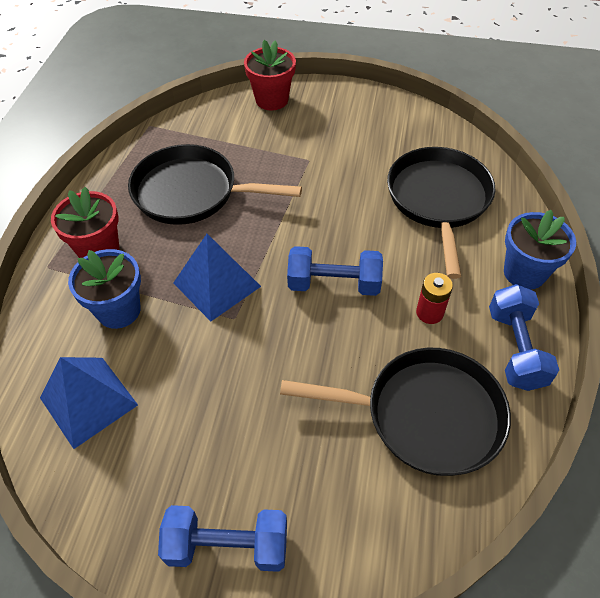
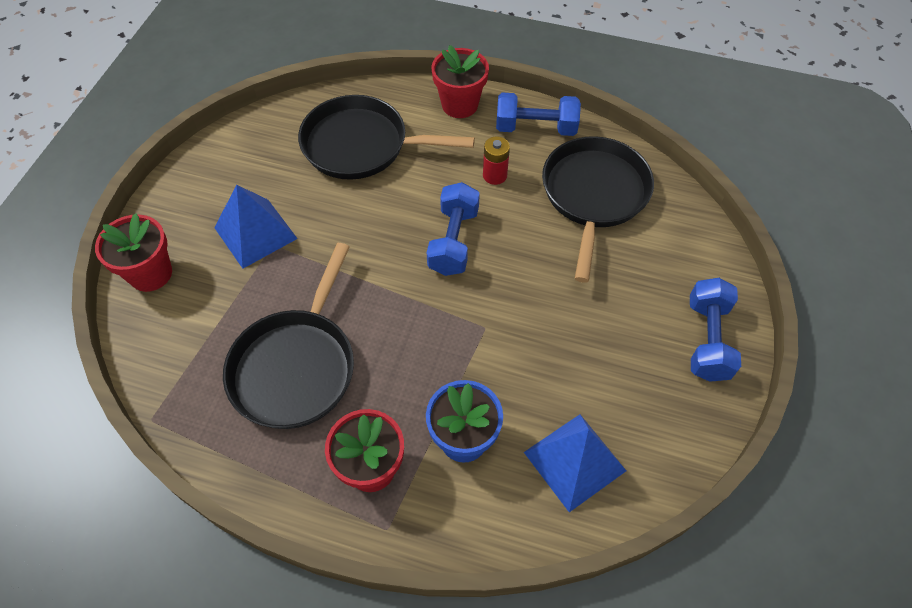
camera: 85 degrees left, 5 degrees up
(217, 284) = (440, 342): blue pyramid -> blue pyramid (255, 233)
(524, 273) = (459, 105): blue flower pot -> red flower pot

